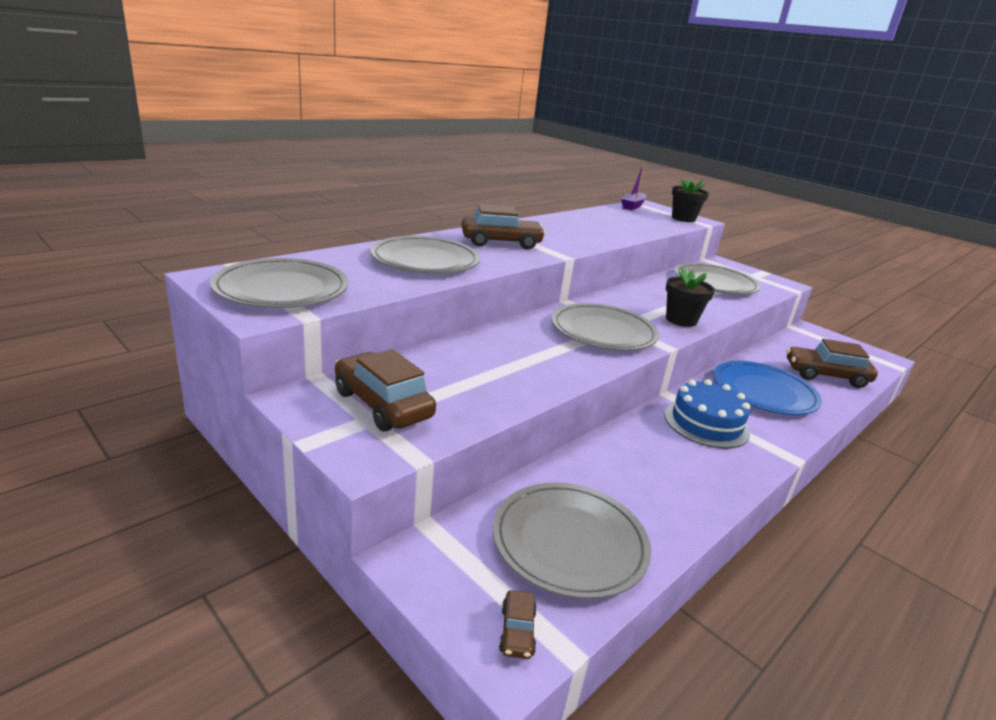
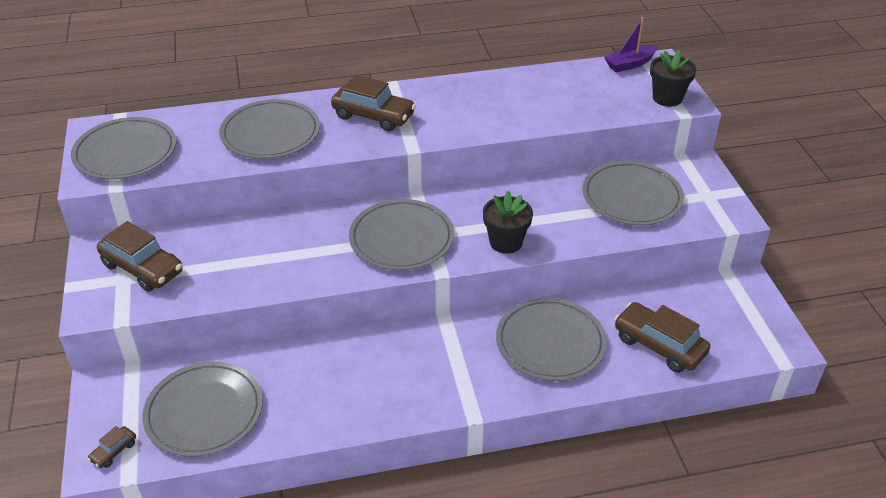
camera: 35 degrees right, 15 degrees up
(382, 404) = (143, 268): brown car -> brown car turned 135 degrees clockwise
(706, 423) = (439, 356): blue cake -> none
(764, 392) = (550, 342): blue plate -> grey plate

